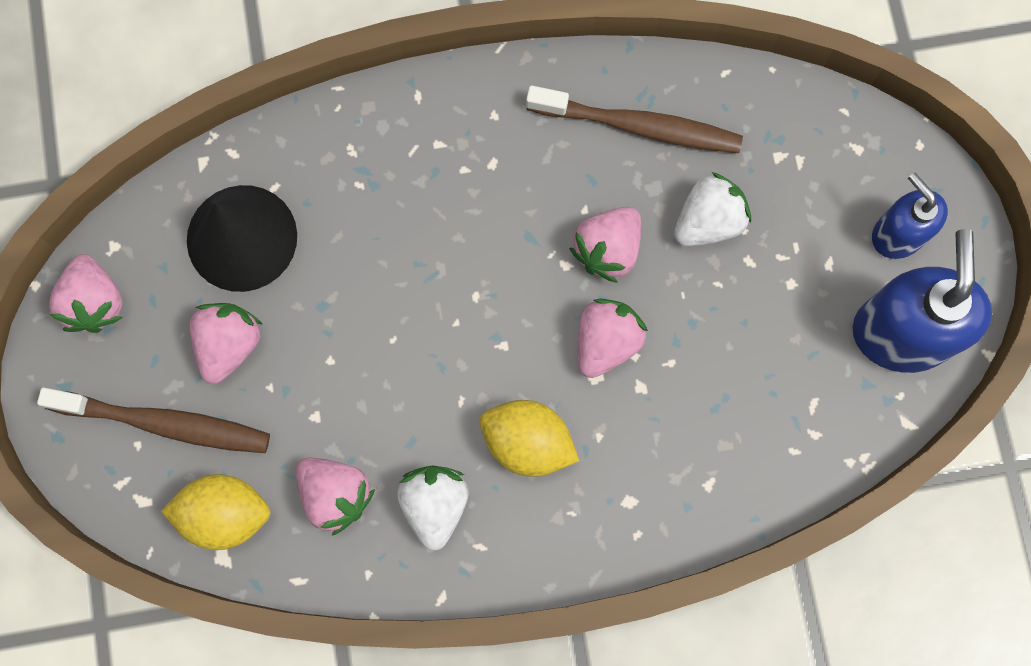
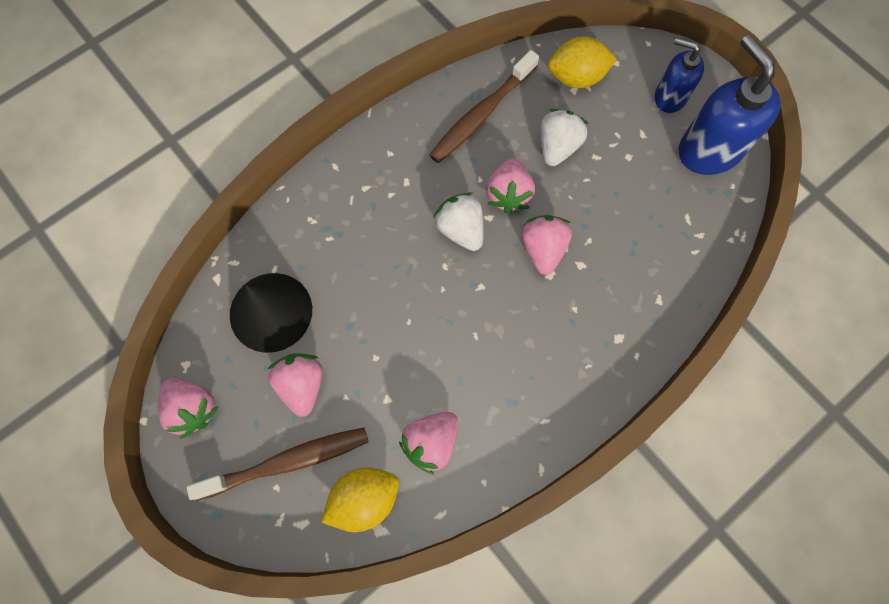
camera: 30 degrees left, 5 degrees down
(335, 495) = (431, 442): pink strawberry -> pink strawberry turned 120 degrees clockwise
(435, 505) = (500, 411): white strawberry -> white strawberry (461, 229)
(527, 442) = (533, 337): yellow lemon -> yellow lemon (576, 77)
(639, 126) = (481, 114): brown toothbrush -> brown toothbrush turned 150 degrees clockwise

